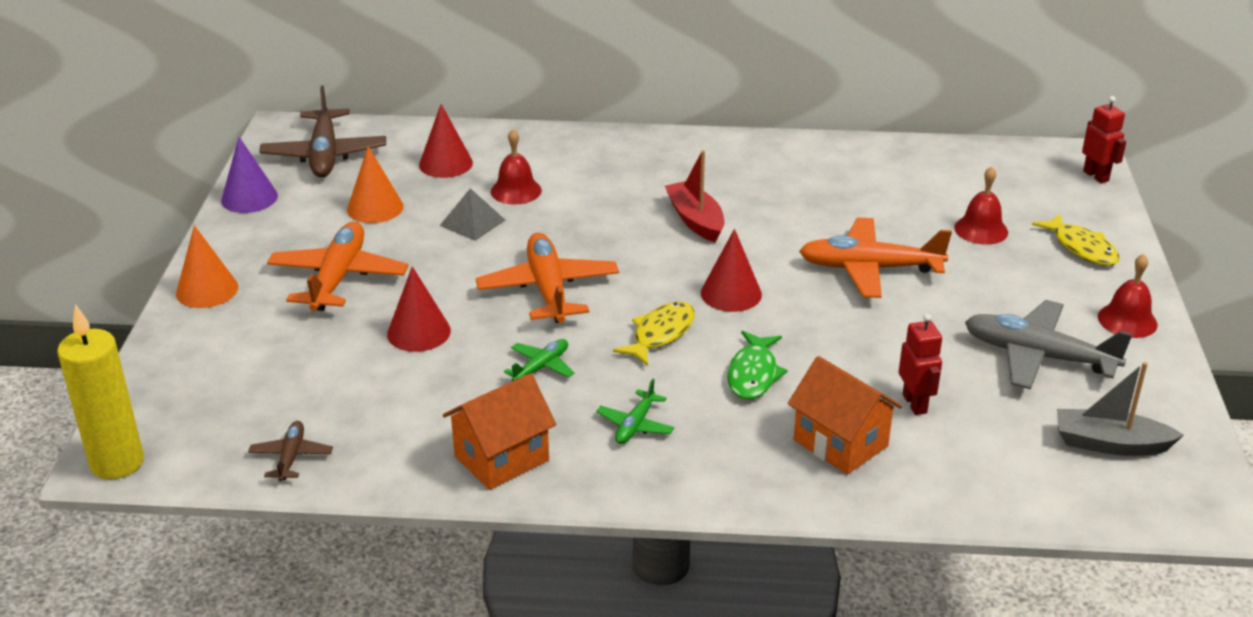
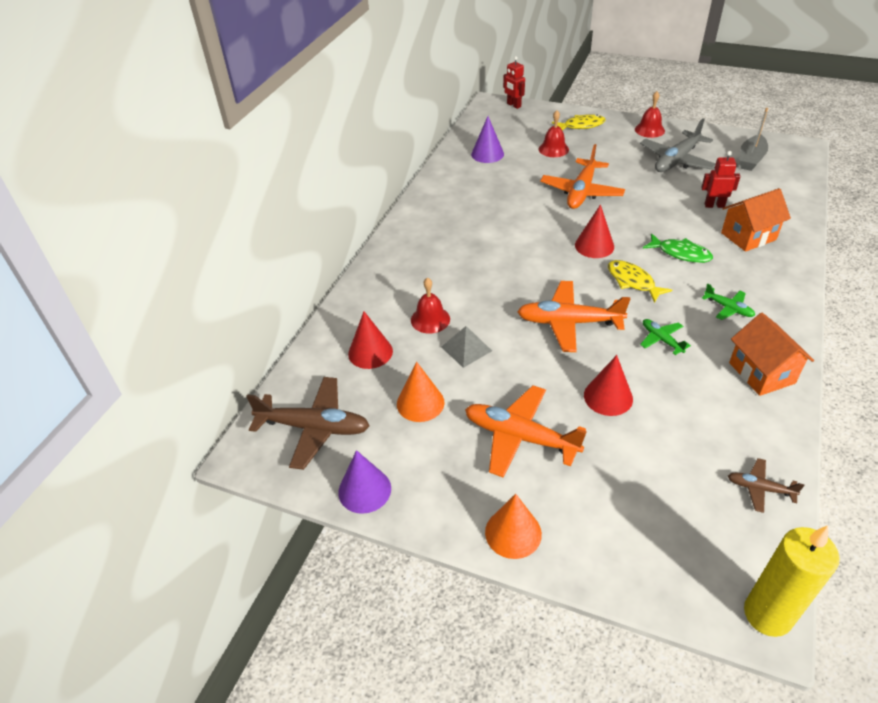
camera: 70 degrees left, 10 degrees up
(695, 220) = (505, 244): red boat -> none
(921, 174) = (487, 154): none -> purple cone
(1096, 176) = (513, 105): red robot -> red robot turned 120 degrees counterclockwise

